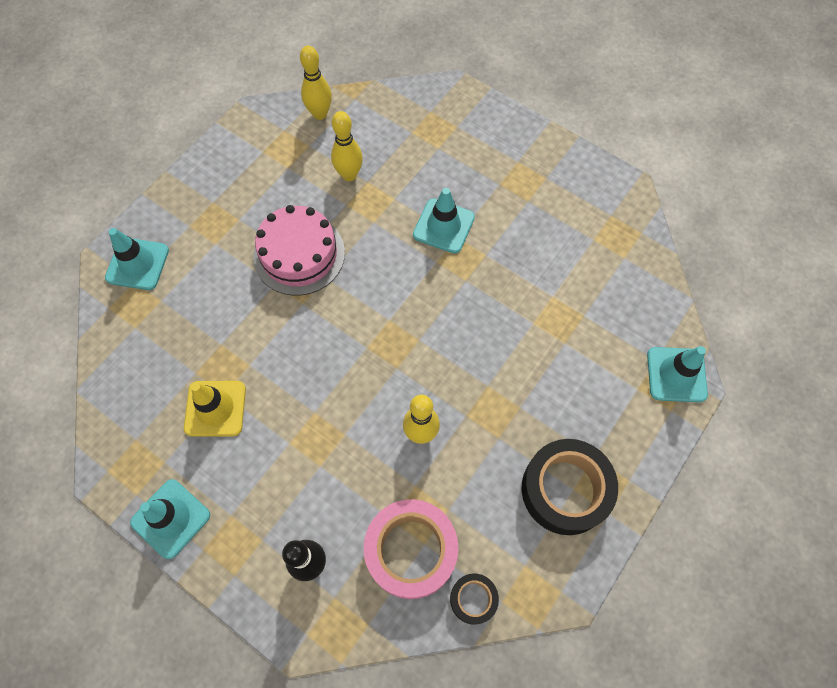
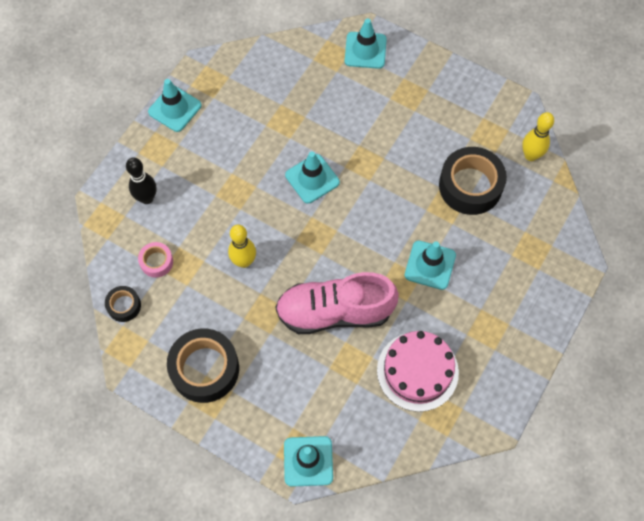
camera: 85 degrees right, 0 degrees up
(215, 408) = (254, 121): yellow traffic cone -> none
(299, 254) = (388, 158): pink cake -> pink cake (417, 371)
(314, 342) = (312, 179): none -> turquoise traffic cone
(349, 175) = (470, 186): yellow bowling pin -> black tape
(411, 551) = (156, 262): pink tape -> pink tape, size x0.50
(495, 331) = (334, 312): none -> pink shoe

